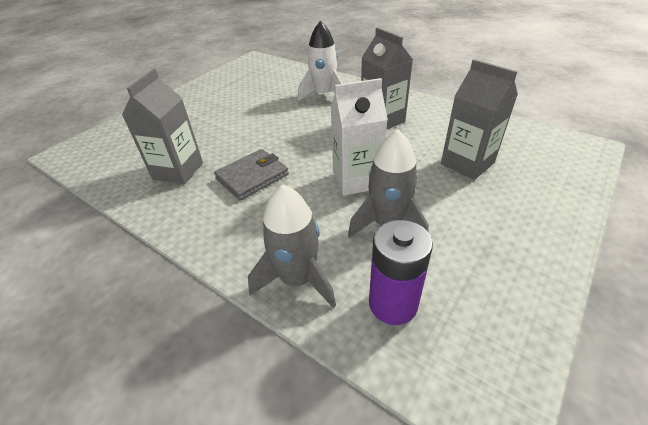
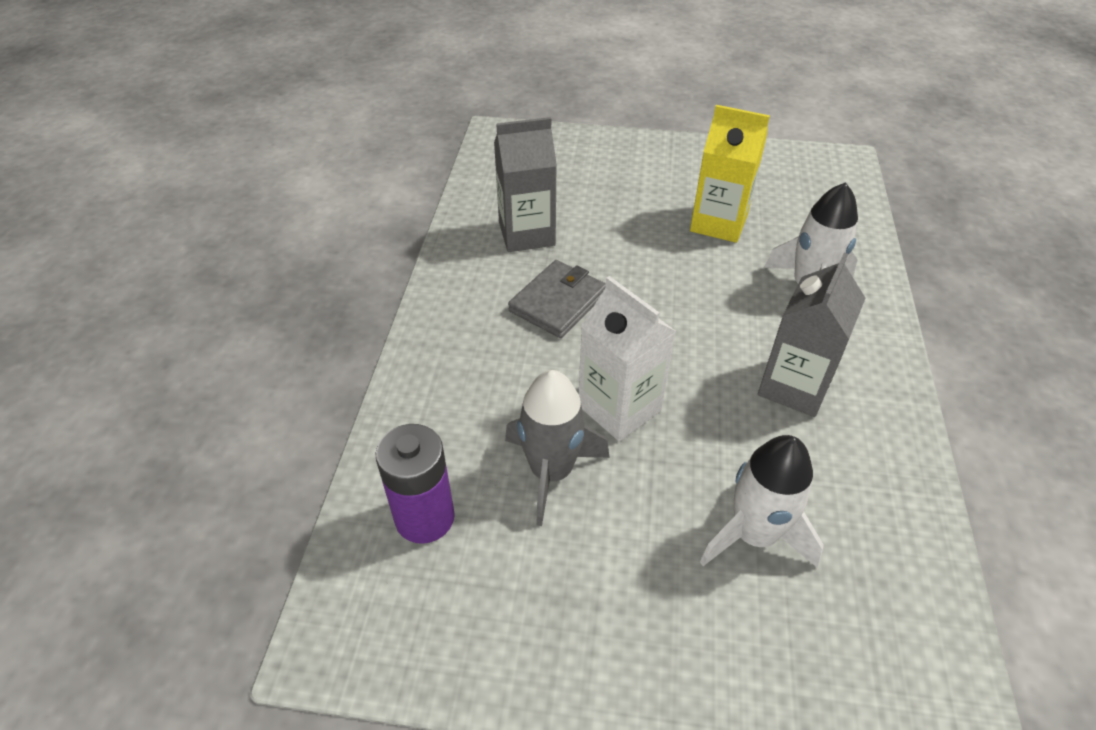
camera: 60 degrees right, 5 degrees up
(252, 177) = (558, 302): grey wallet -> grey wallet turned 75 degrees counterclockwise
(253, 103) = (718, 223): none -> yellow carton
(297, 279) = (419, 418): grey rocket -> none
(467, 163) = (754, 534): grey carton -> white rocket

